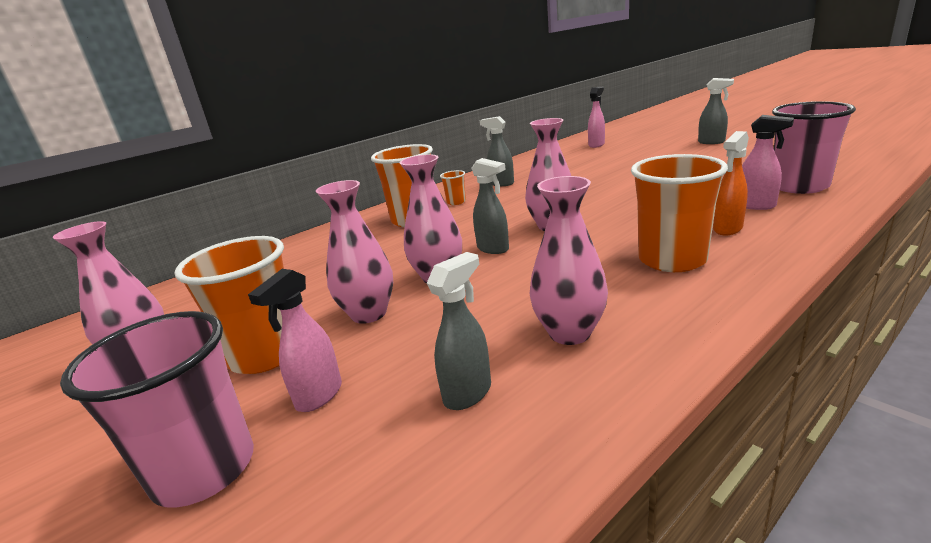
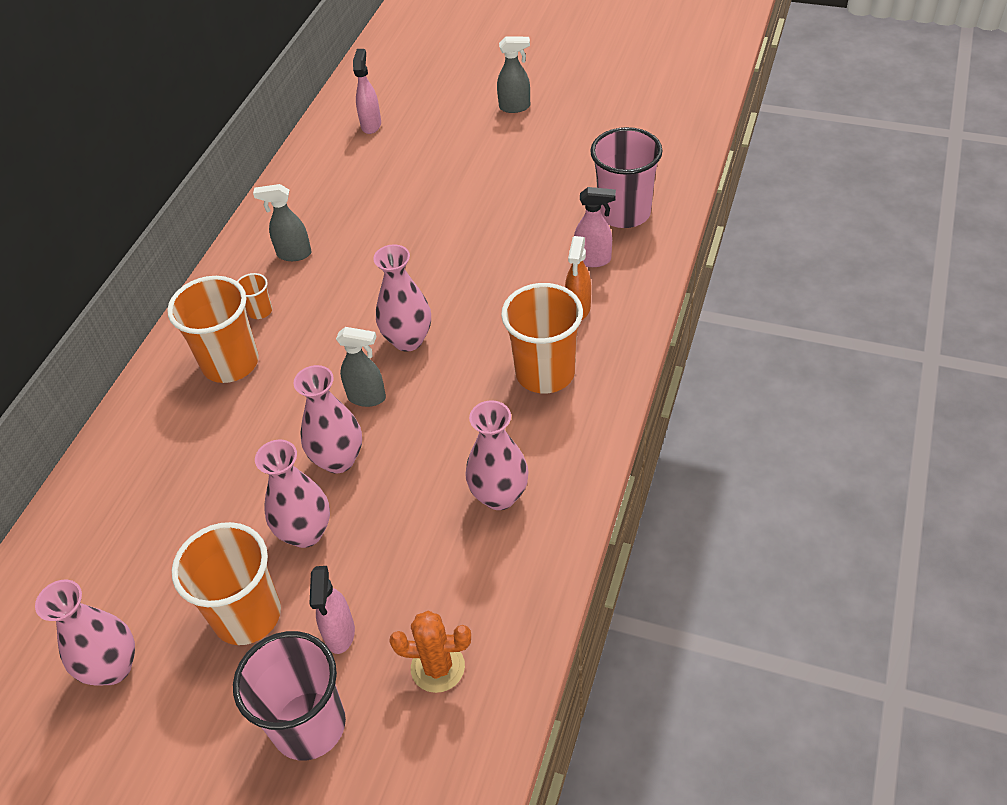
camera: 30 degrees left, 25 degrees up
(381, 469) = (438, 667): none -> orange cactus
(468, 393) = (456, 584): grey spray bottle -> none

